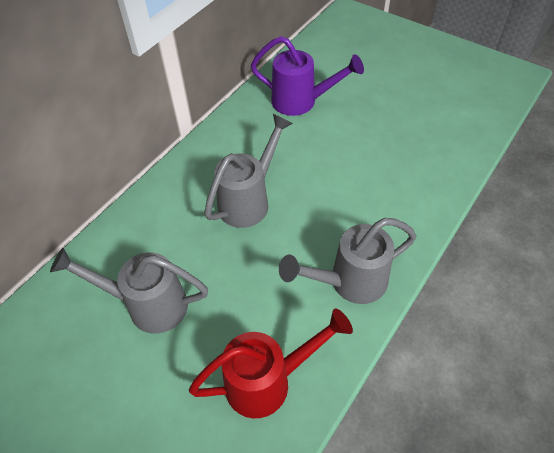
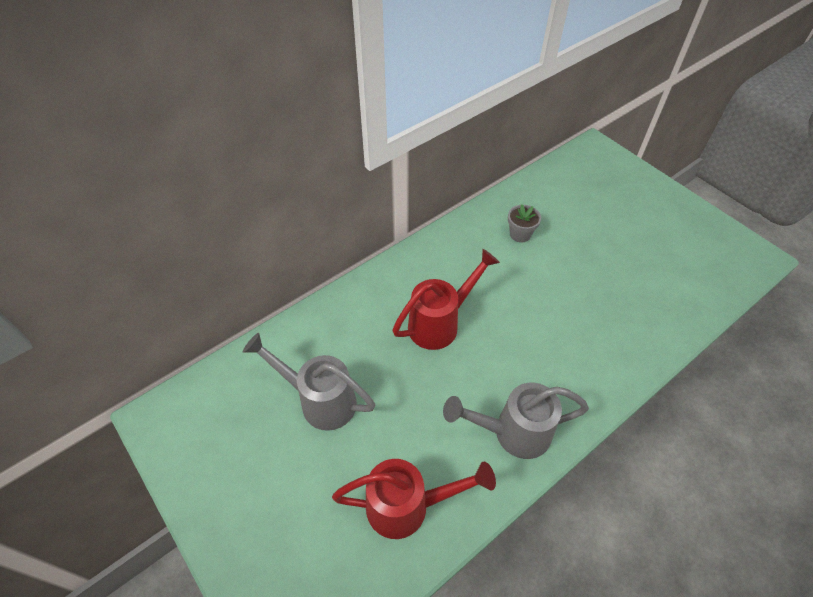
camera: 15 degrees right, 0 degrees up
(249, 200) = (440, 323): grey watering can -> red watering can
(302, 102) = (520, 234): purple watering can -> grey flower pot

